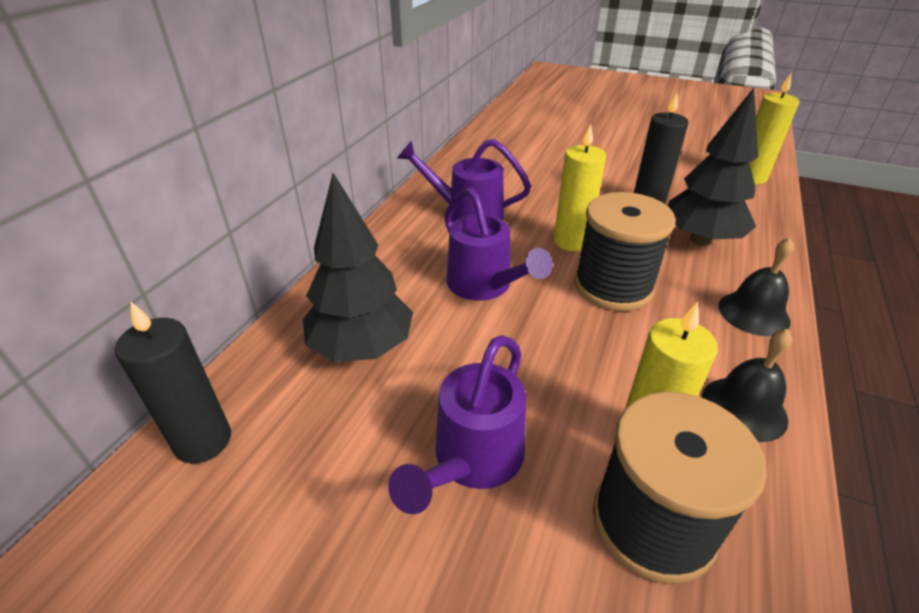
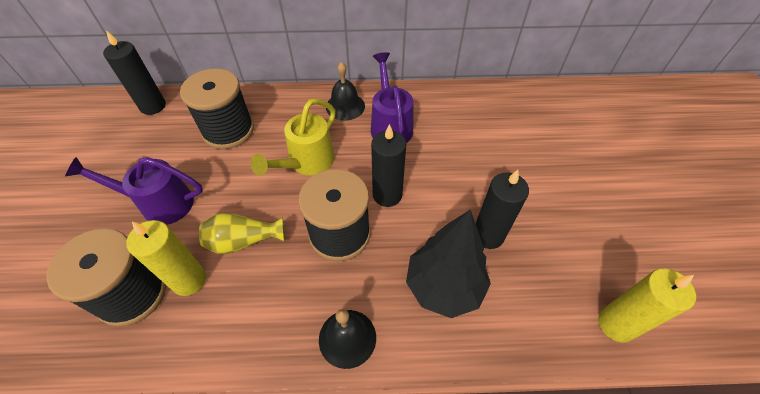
camera: 65 degrees right, 15 degrees up
(362, 348) = (228, 130): black tree -> black spool
(485, 286) = (307, 163): purple watering can -> yellow watering can
(571, 241) = (387, 195): yellow candle -> black candle
(593, 370) = (243, 241): none -> yellow vase
(744, 408) = (232, 336): black bell -> black bell (345, 106)

